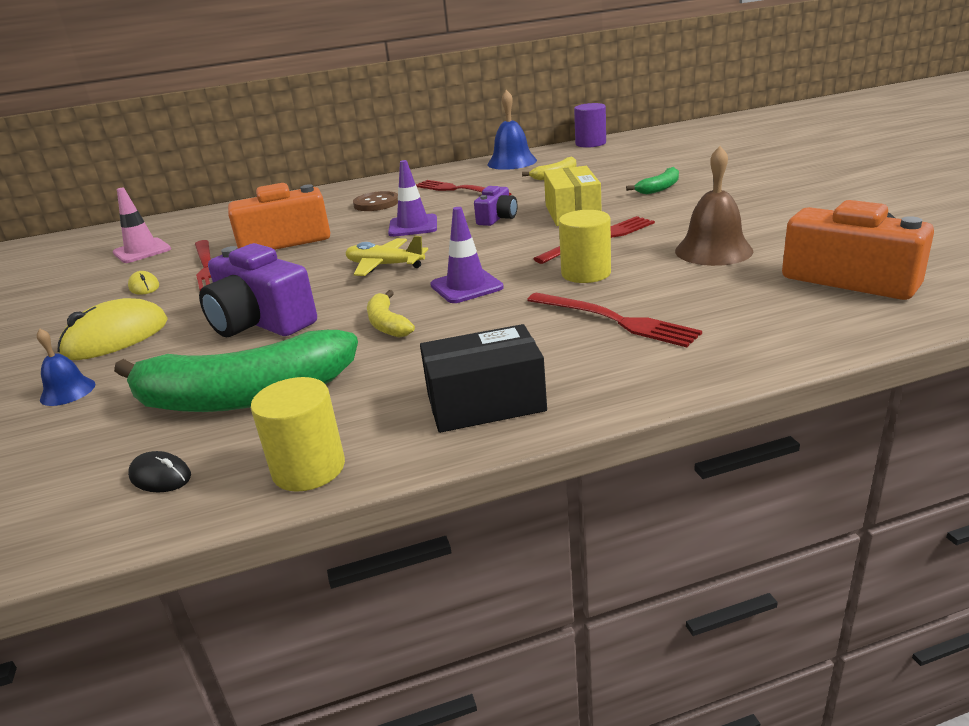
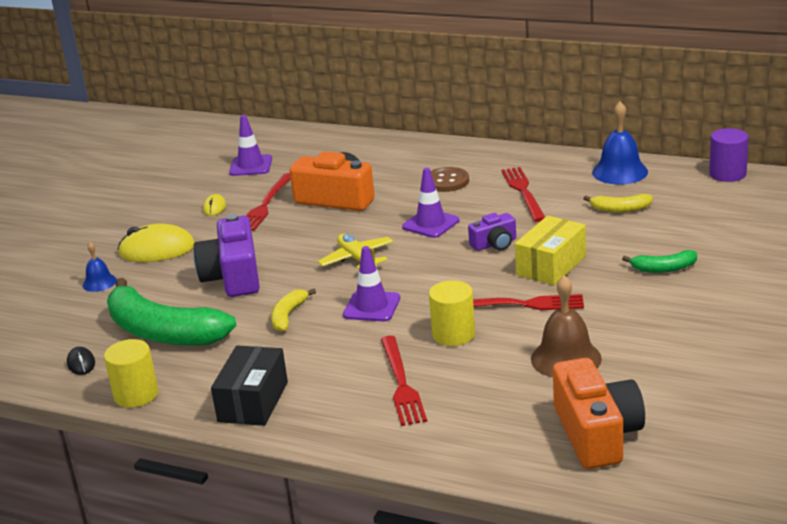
camera: 40 degrees right, 0 degrees up
(142, 251) = (251, 166): pink traffic cone -> purple traffic cone
(485, 402) = (253, 402): black box -> black box turned 75 degrees clockwise

